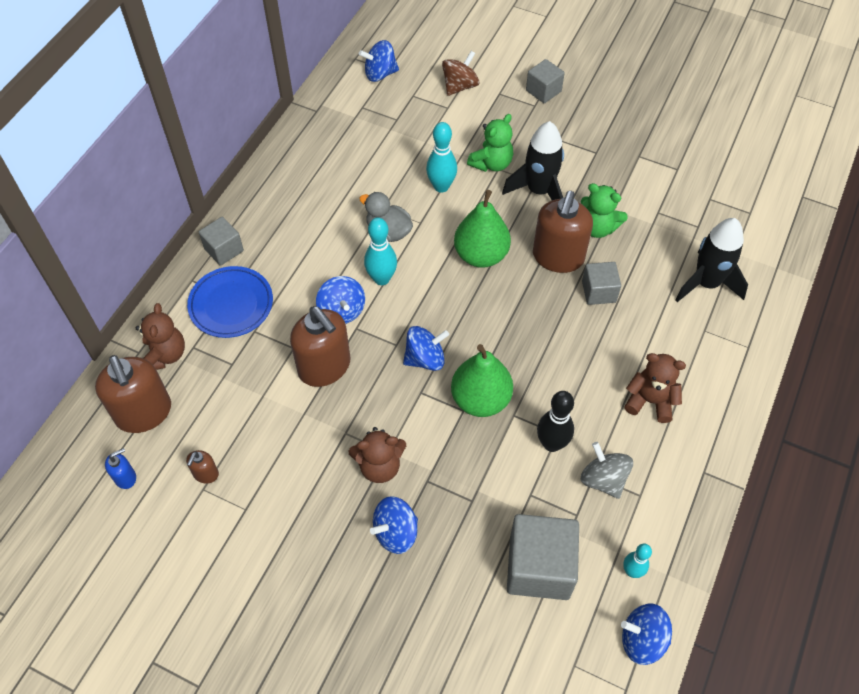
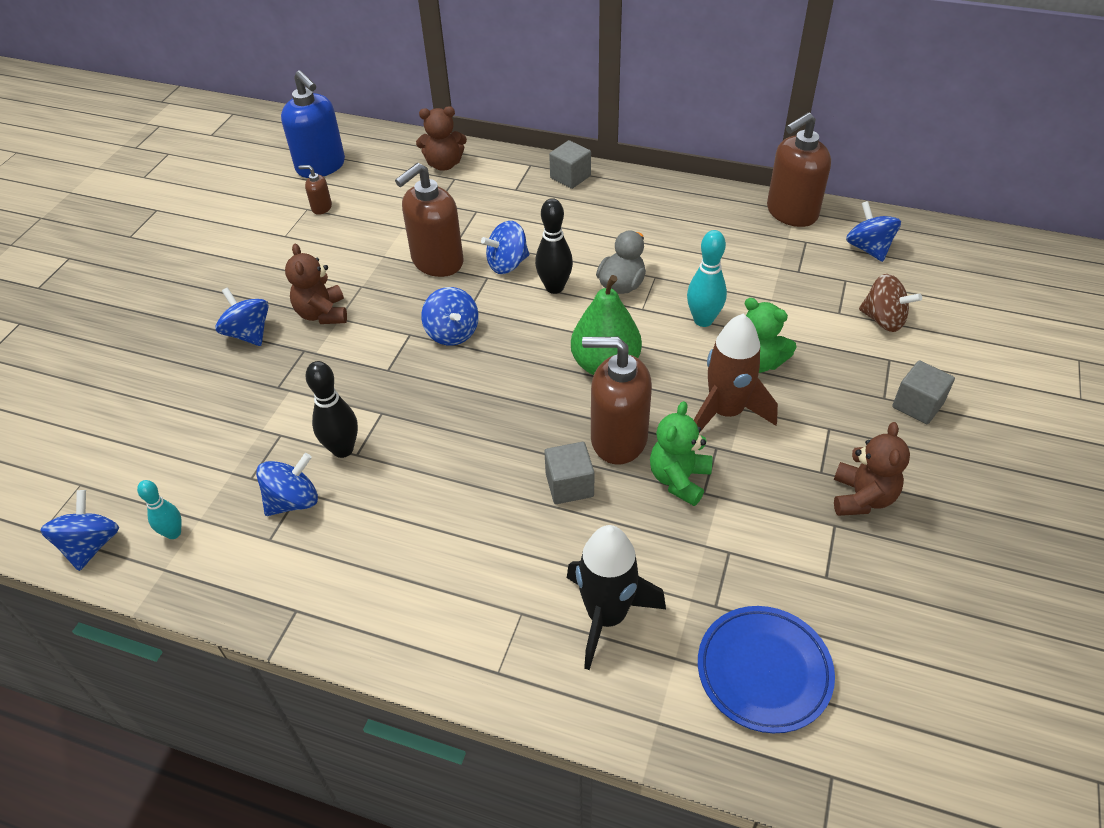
camera: 85 degrees right, 10 degrees down
(125, 477) = (321, 166): blue soap dispenser -> blue soap dispenser, size x2.22
(144, 413) = (383, 164): brown soap dispenser -> brown soap dispenser (791, 213)
(231, 305) = (505, 192): blue plate -> blue plate (763, 671)
(381, 279) = (554, 287): turquoise bowling pin -> black bowling pin
(480, 399) = (401, 383): green pear -> none
(539, 191) = (725, 412): black rocket -> brown rocket
(539, 567) = (193, 448): grey cube -> none
(603, 479) = (293, 501): grey spinning top -> blue spinning top
(650, 401) = (402, 547): brown teddy bear -> brown teddy bear (862, 497)

